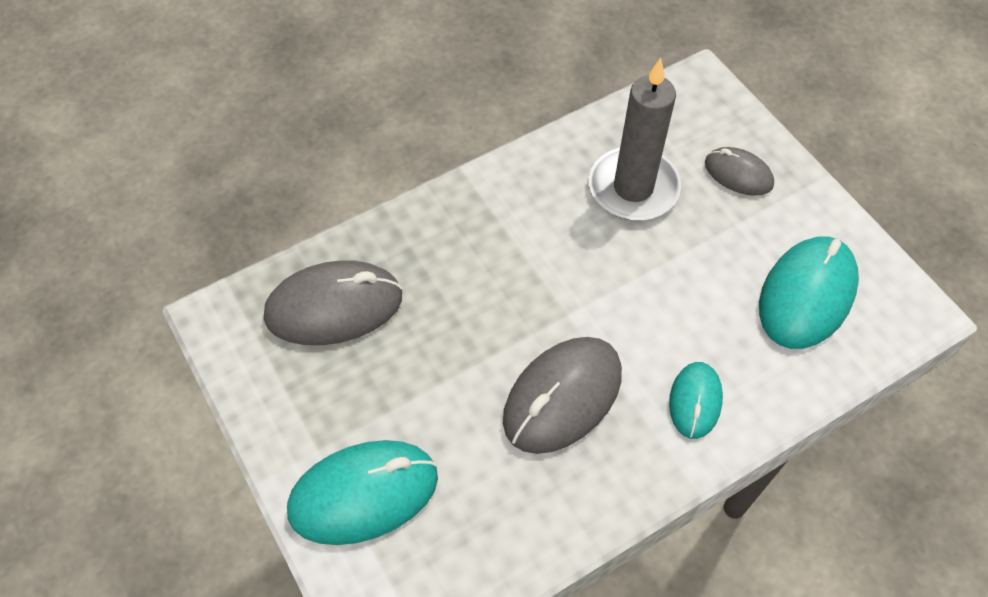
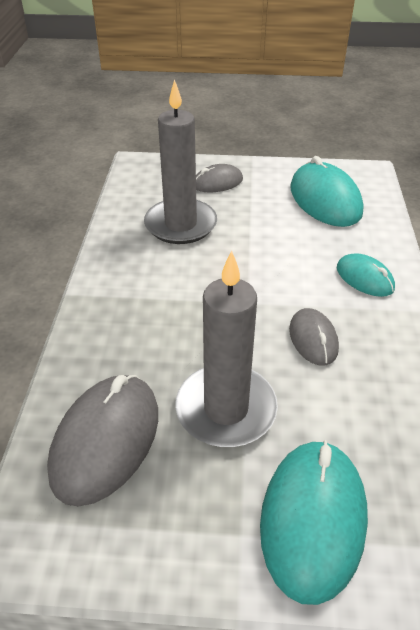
camera: 55 degrees left, 15 degrees down
(425, 371) = (226, 409): none -> grey candle
(562, 397) = (313, 339): grey mouse -> grey mouse, size x0.57

